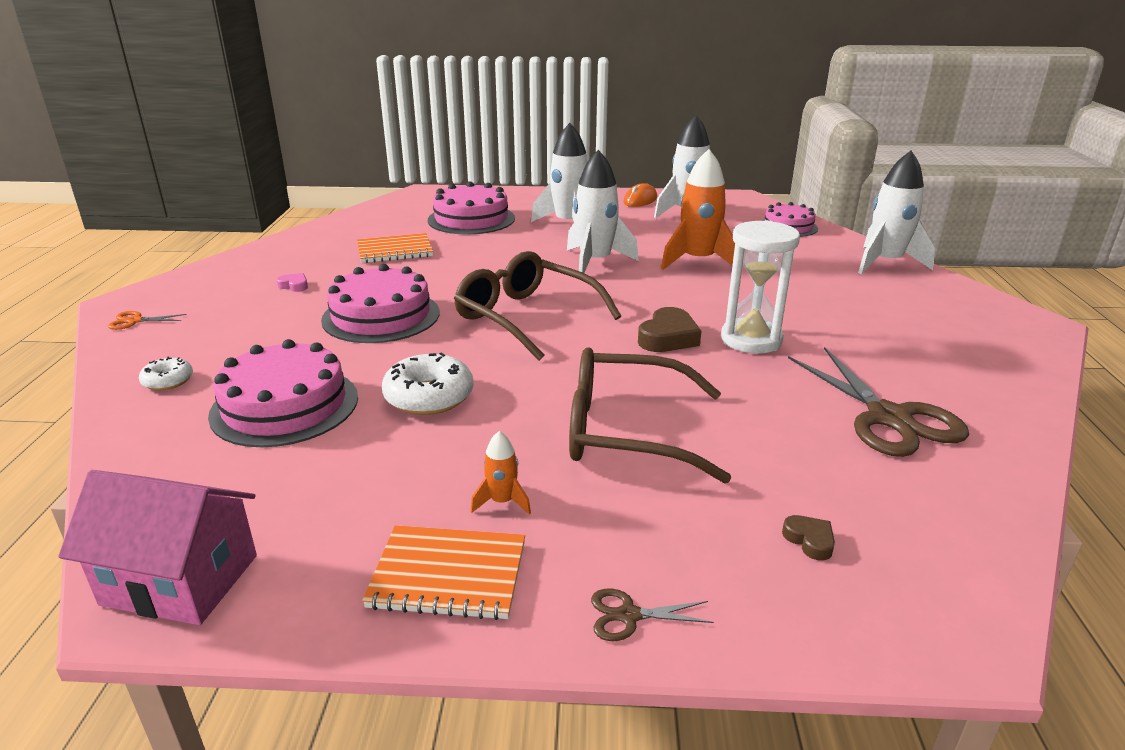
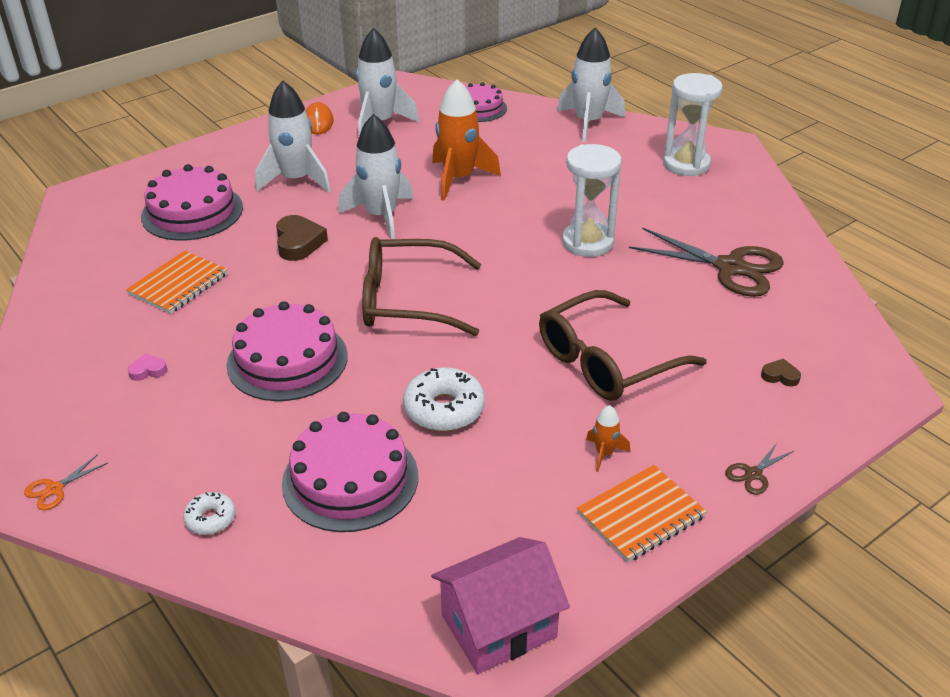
camera: 40 degrees left, 10 degrees up
(668, 337) = (533, 268): brown heart -> brown heart (299, 243)
(956, 322) = (686, 164): none -> white hourglass

